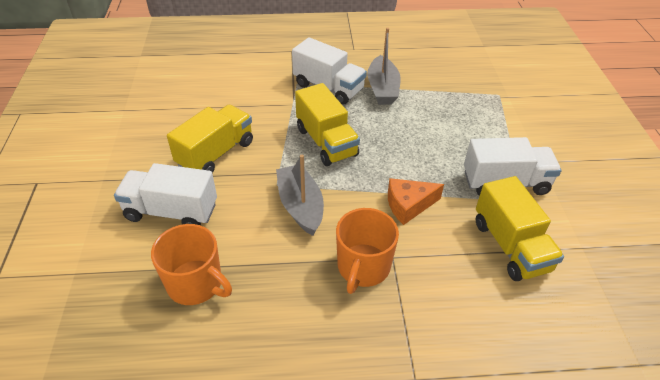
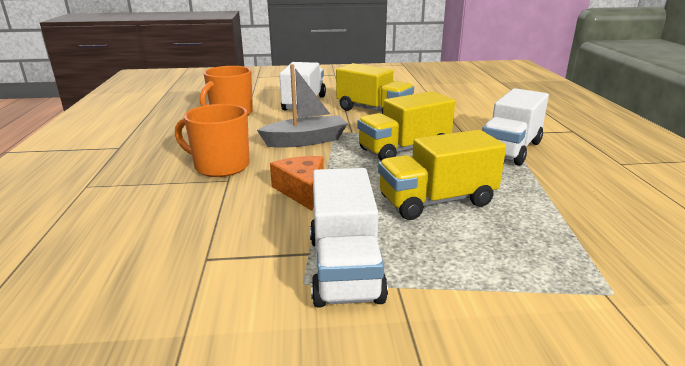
camera: 90 degrees right, 20 degrees down
(382, 89) = (535, 180): grey boat -> none
(510, 246) = (215, 257): yellow truck -> yellow truck (437, 201)

